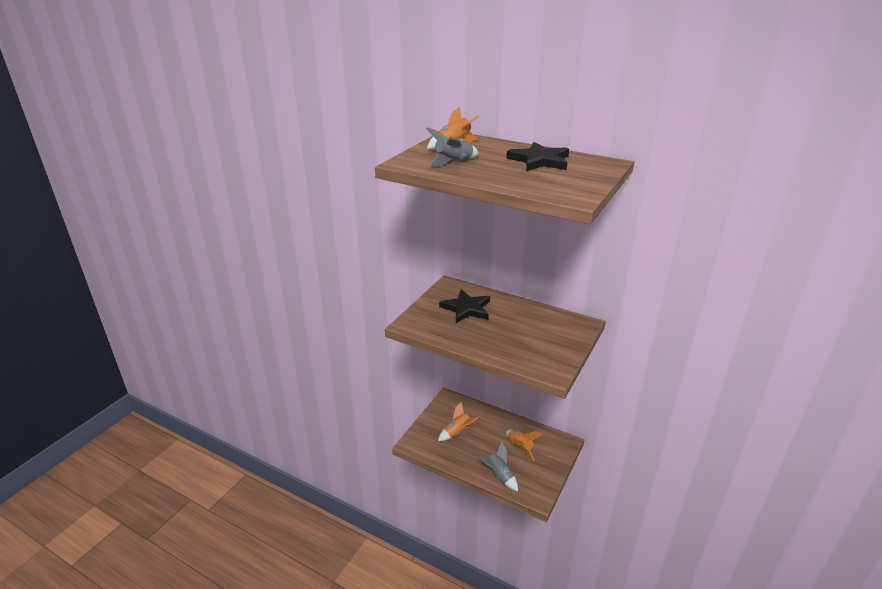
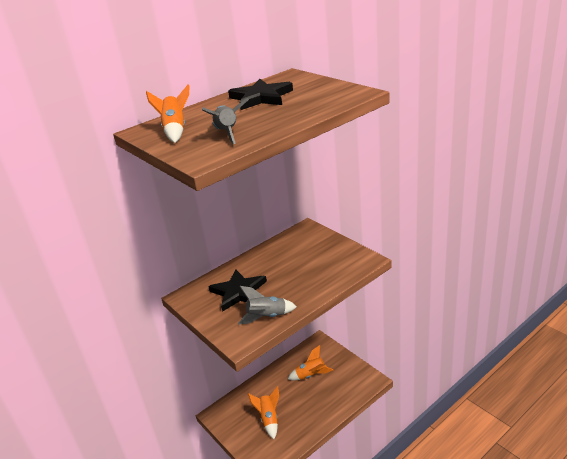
camera: 65 degrees left, 0 degrees up
(499, 476) = (338, 401): grey rocket -> grey rocket (266, 317)

